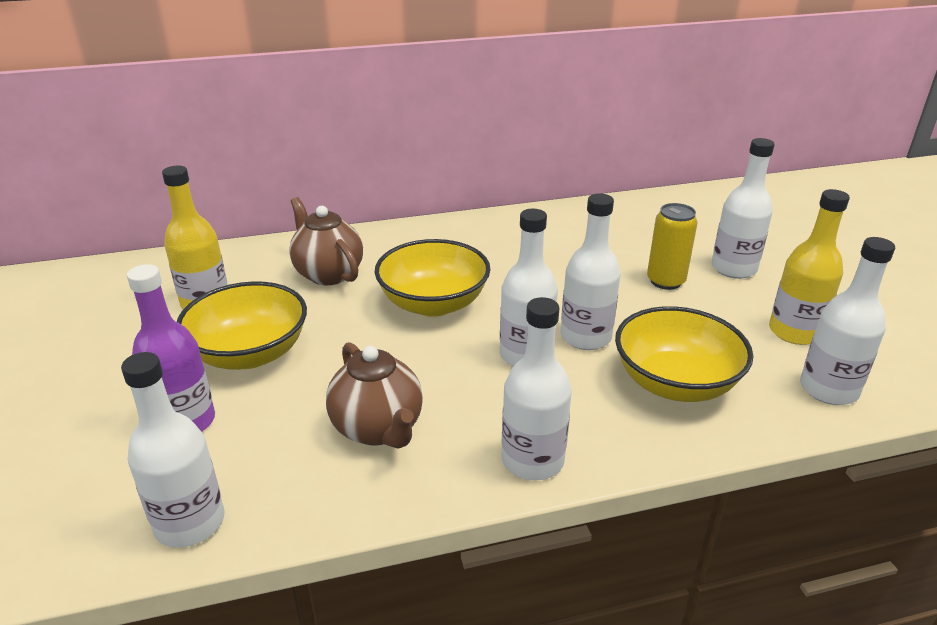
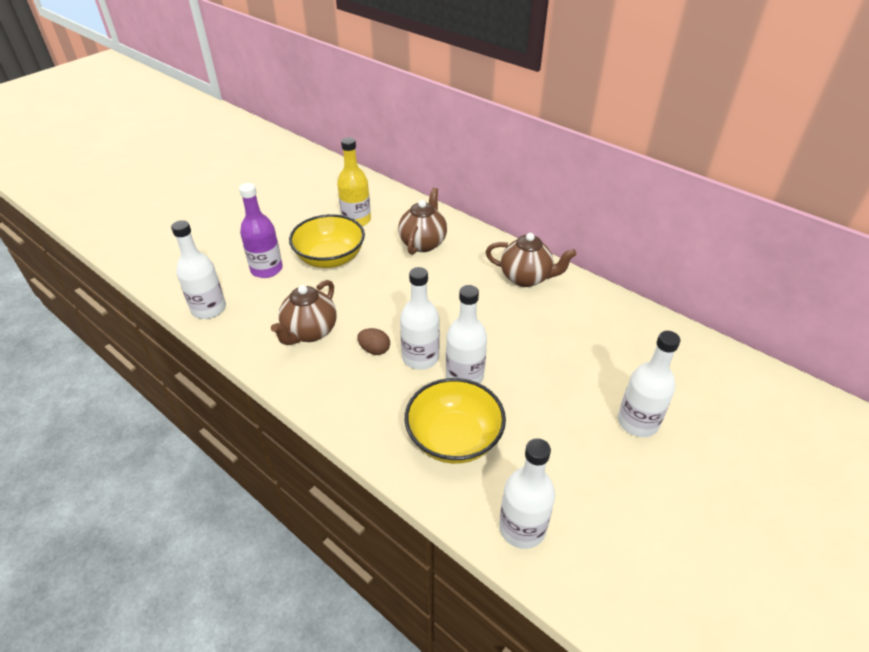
camera: 55 degrees right, 10 degrees up
(433, 303) = (435, 296): yellow bowl -> none
(475, 385) = (374, 350): none -> brown egg
(476, 238) = (526, 278): none -> brown teapot
(532, 460) = (329, 402): white bottle -> none
(665, 281) = (575, 390): yellow can -> none
(794, 332) = (581, 487): yellow bottle -> none

